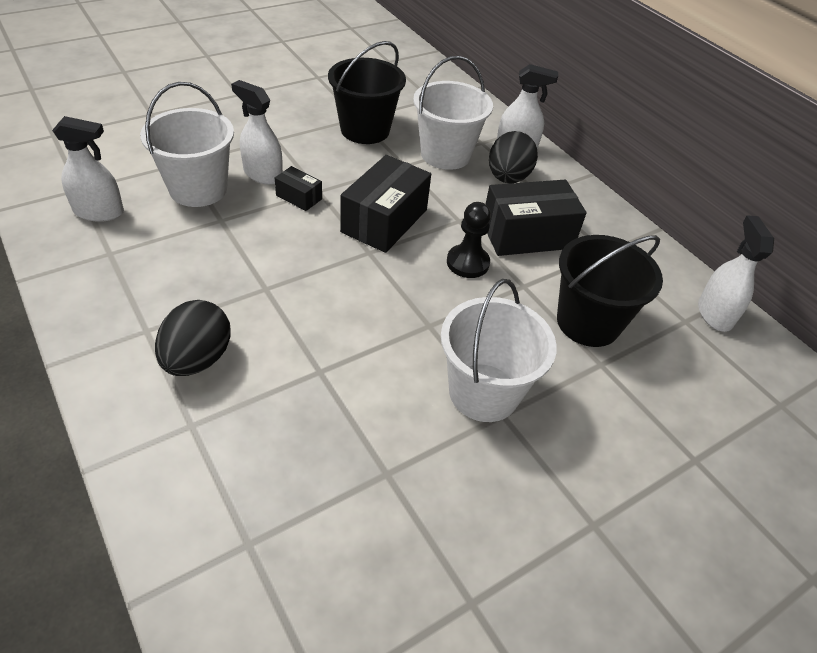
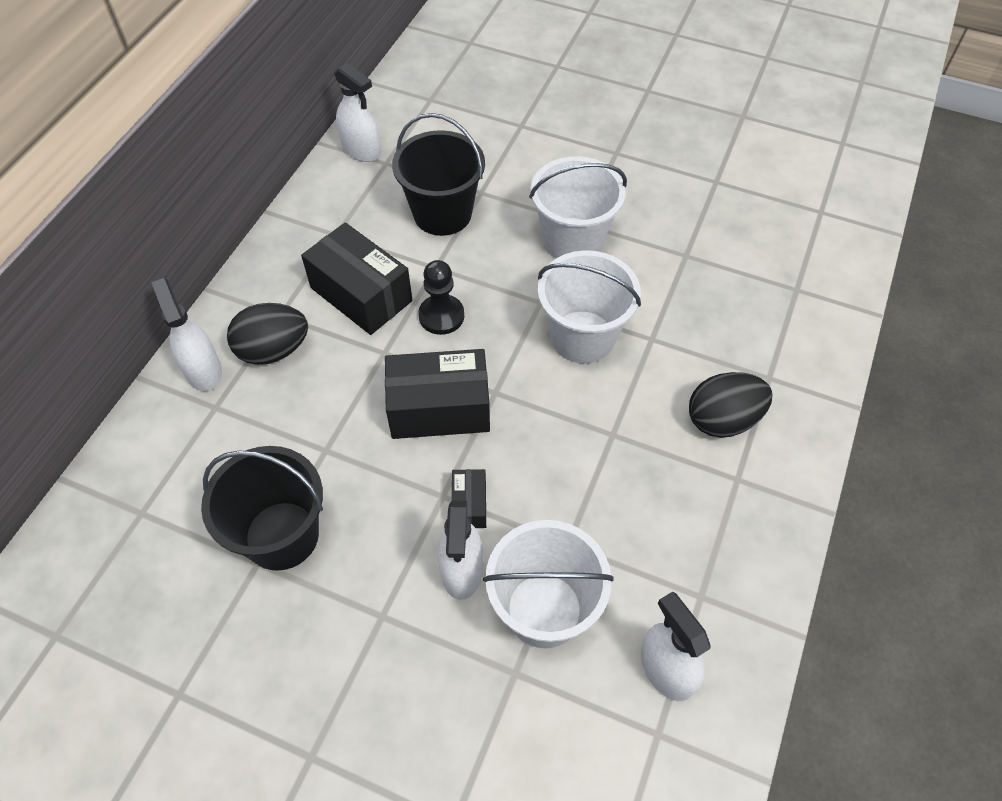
camera: 120 degrees left, 10 degrees up
(445, 154) = (271, 426): white bucket -> white bucket (582, 337)
(714, 314) = (361, 150): white spray bottle -> white spray bottle turned 105 degrees counterclockwise

